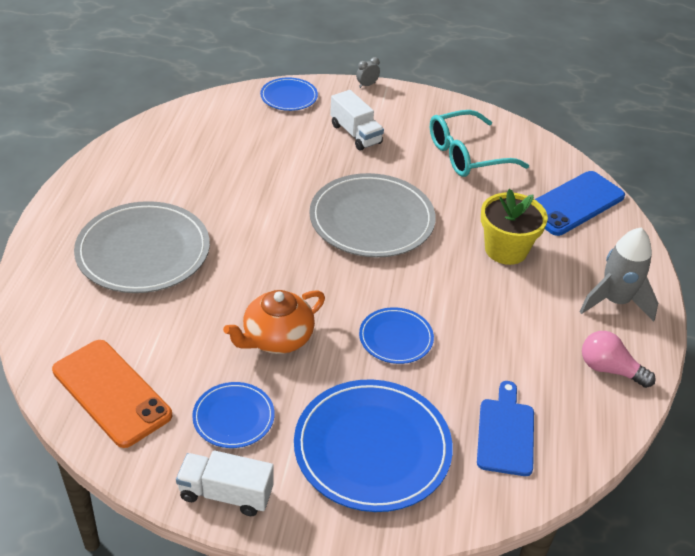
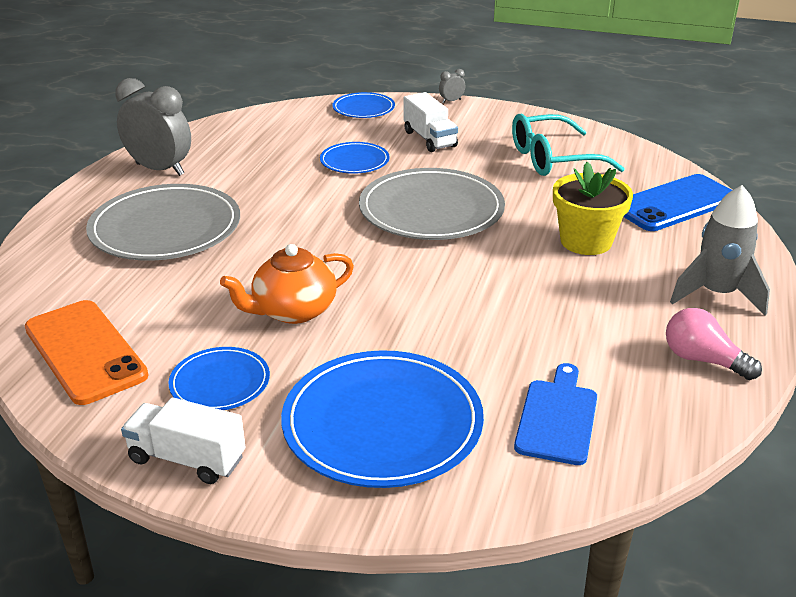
camera: 10 degrees right, 10 degrees down
(119, 180) = (160, 169): none -> grey clock
(396, 338) = (436, 317): blue plate -> blue plate (354, 161)

